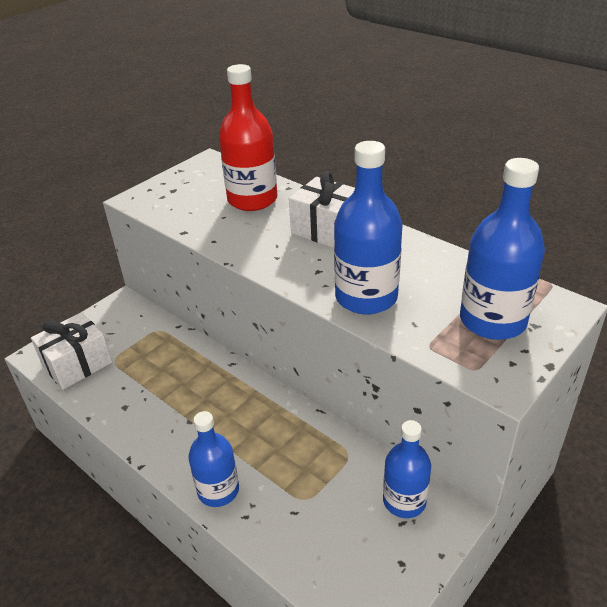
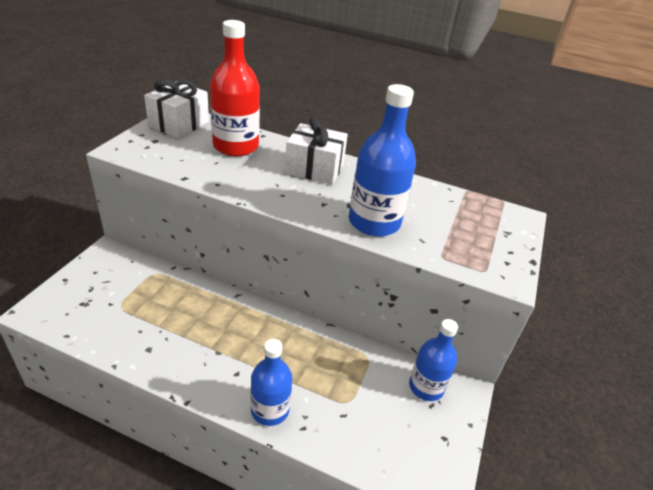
camera: 25 degrees left, 0 degrees up
(77, 364) = (82, 315): white gift -> white gift (179, 124)
(492, 320) = (477, 231): blue bottle -> none

